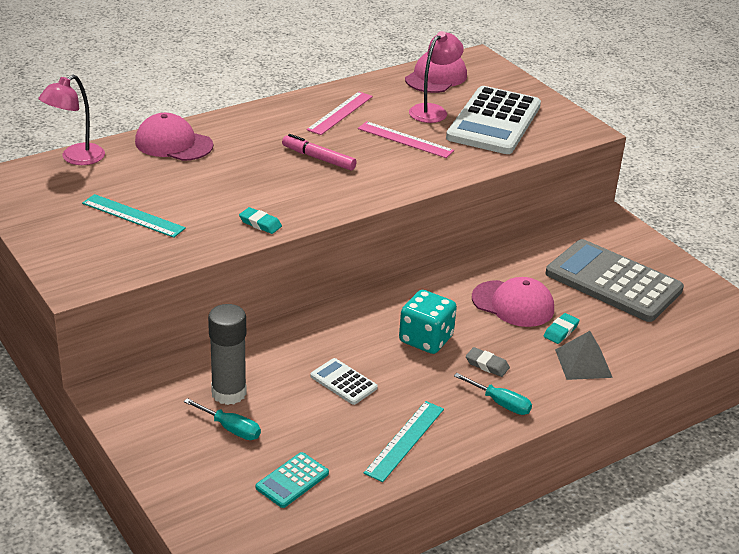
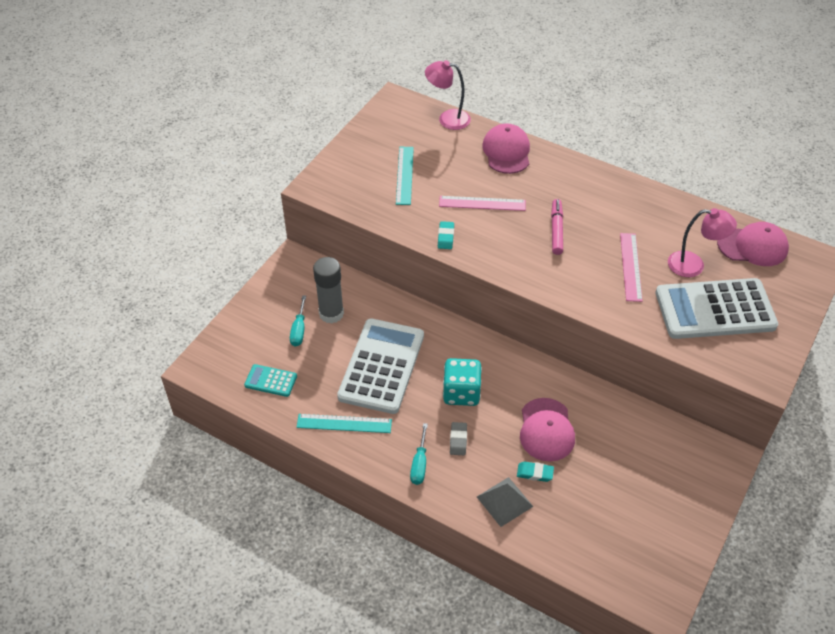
camera: 65 degrees right, 15 degrees up
(340, 113) = (634, 214): pink ruler -> pink ruler (482, 203)
(343, 382) = (382, 366): white calculator -> white calculator, size x2.23
(613, 282) = (633, 488): grey calculator -> none

